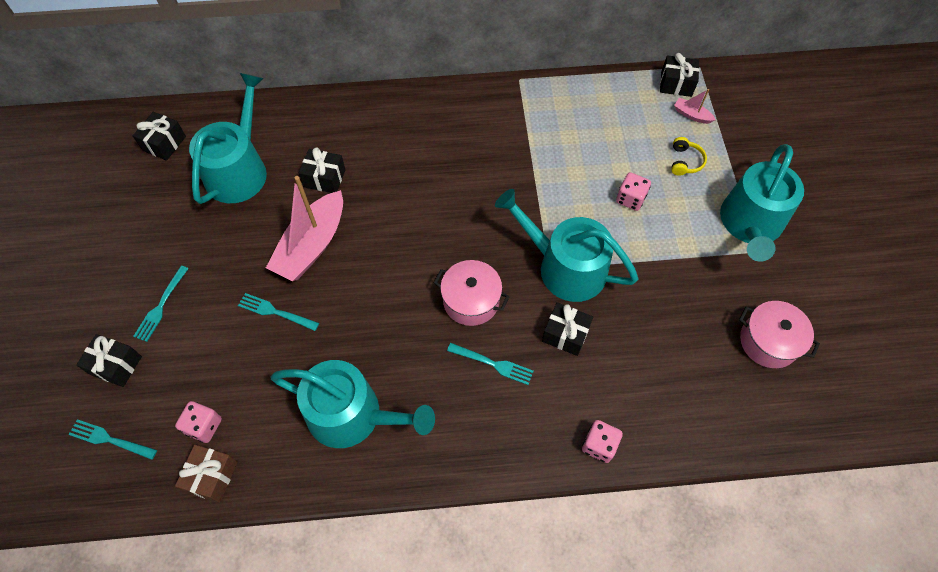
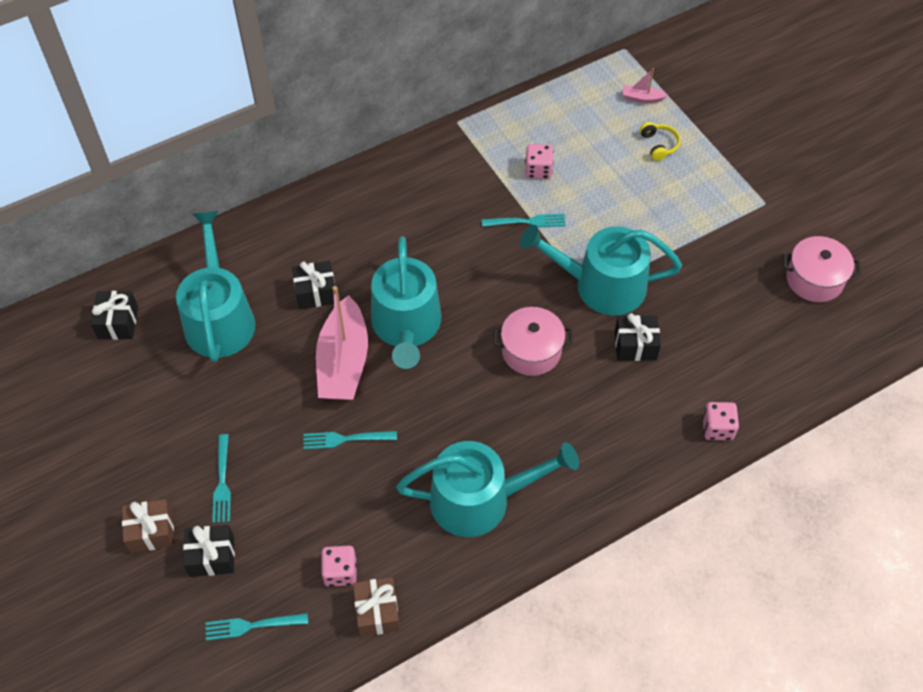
camera: 25 degrees left, 5 degrees down
(85, 323) = (151, 532): none -> brown gift
(493, 364) = (584, 399): turquoise fork -> turquoise fork (527, 222)
(630, 199) = (627, 199): pink dice -> pink dice (538, 170)
(676, 84) = (612, 73): black gift -> none
(750, 224) = (747, 181): turquoise watering can -> turquoise watering can (406, 326)

